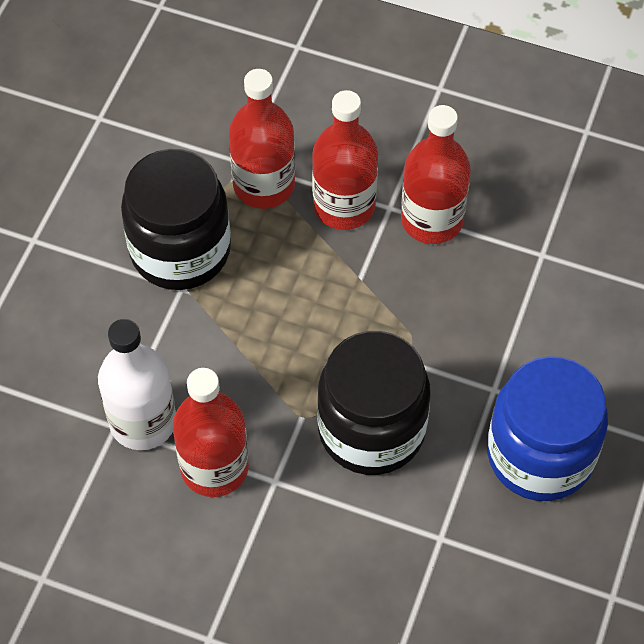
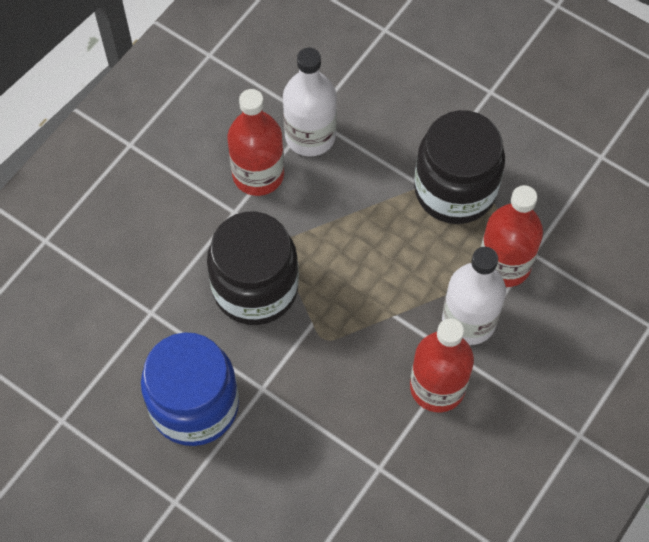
camera: 105 degrees right, 5 degrees up
(344, 206) = (468, 321): red bottle -> white bottle

